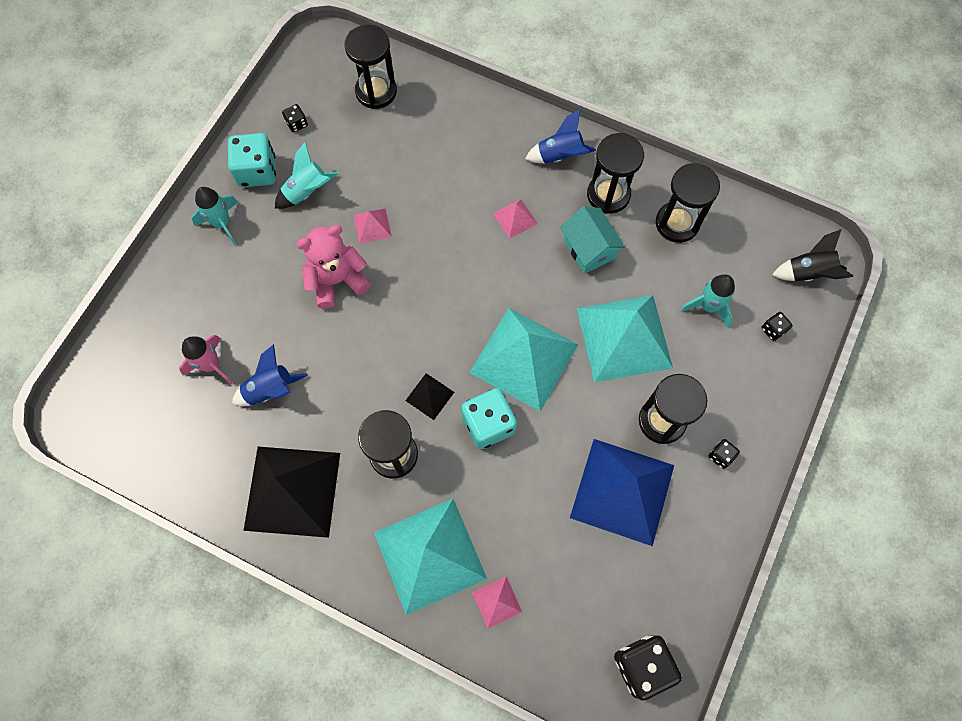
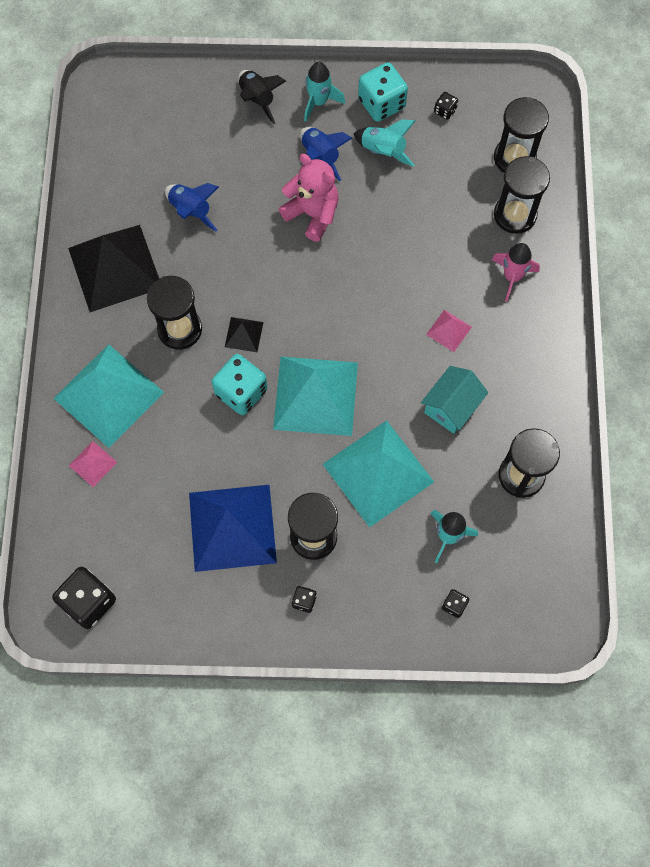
camera: 65 degrees right, 0 degrees up
(211, 365) = (191, 157): pink rocket -> pink rocket (512, 277)
(372, 225) = (378, 217): pink pyramid -> none
(560, 156) = (535, 342): blue rocket -> blue rocket (321, 156)
(608, 194) = (518, 401): black hourglass -> black hourglass (515, 215)
(808, 273) = (533, 618): black rocket -> black rocket (257, 99)

